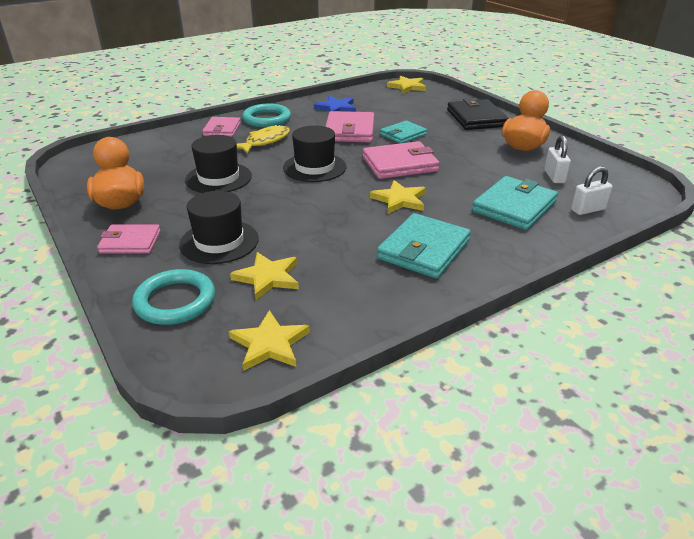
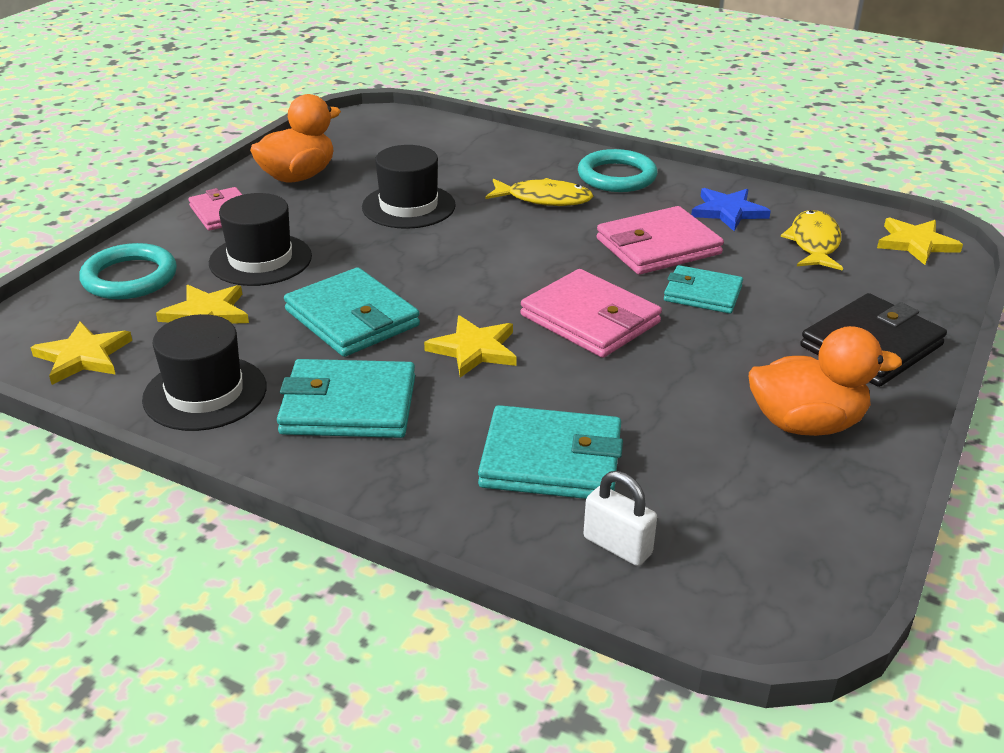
camera: 60 degrees right, 0 degrees up
(222, 129) = (545, 160): pink wallet -> none
(314, 167) = (505, 257): black hat -> black hat (205, 393)
(330, 227) = (352, 318): none -> turquoise wallet
(385, 102) = (814, 243): none -> yellow fish
(554, 176) = (715, 484): white padlock -> none

